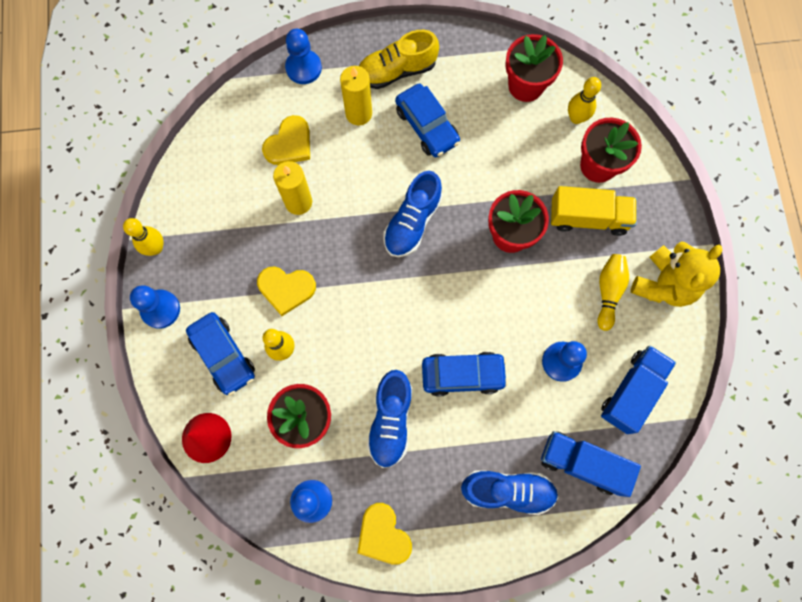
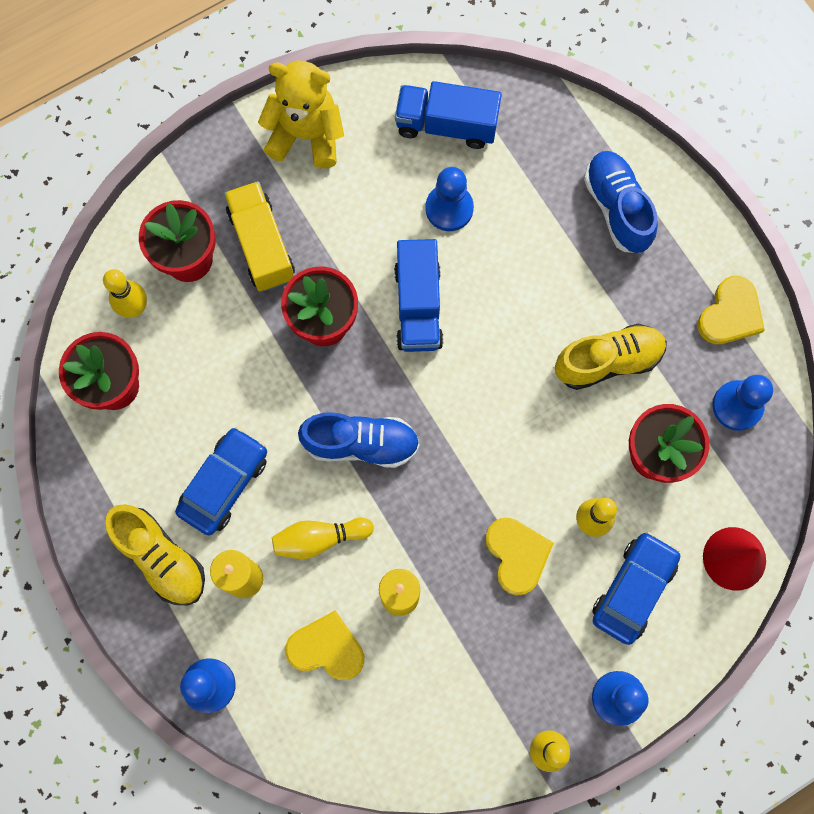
camera: 115 degrees left, 0 degrees up
(390, 421) = (608, 361): blue shoe -> yellow shoe
(462, 375) = (517, 306): blue car -> none
(582, 463) = (549, 146): blue truck -> blue truck (418, 306)
(608, 292) = (343, 190): yellow bowling pin -> yellow bowling pin (319, 539)

